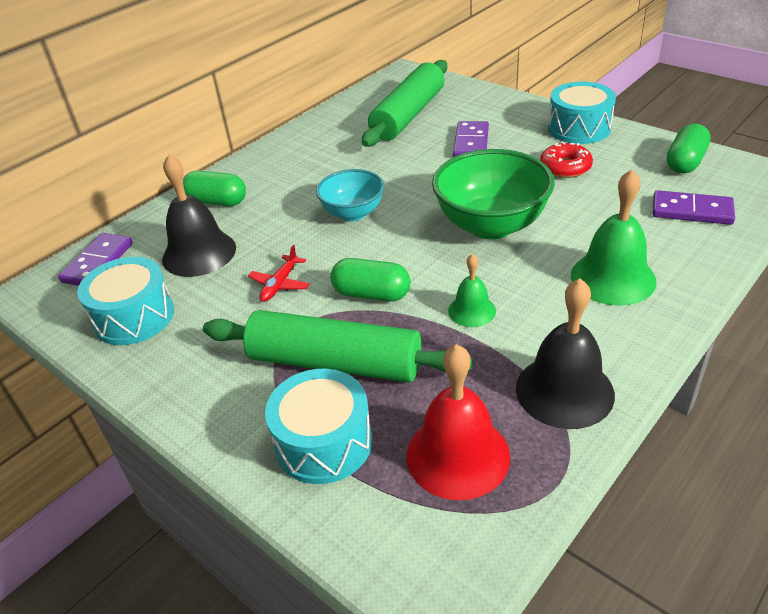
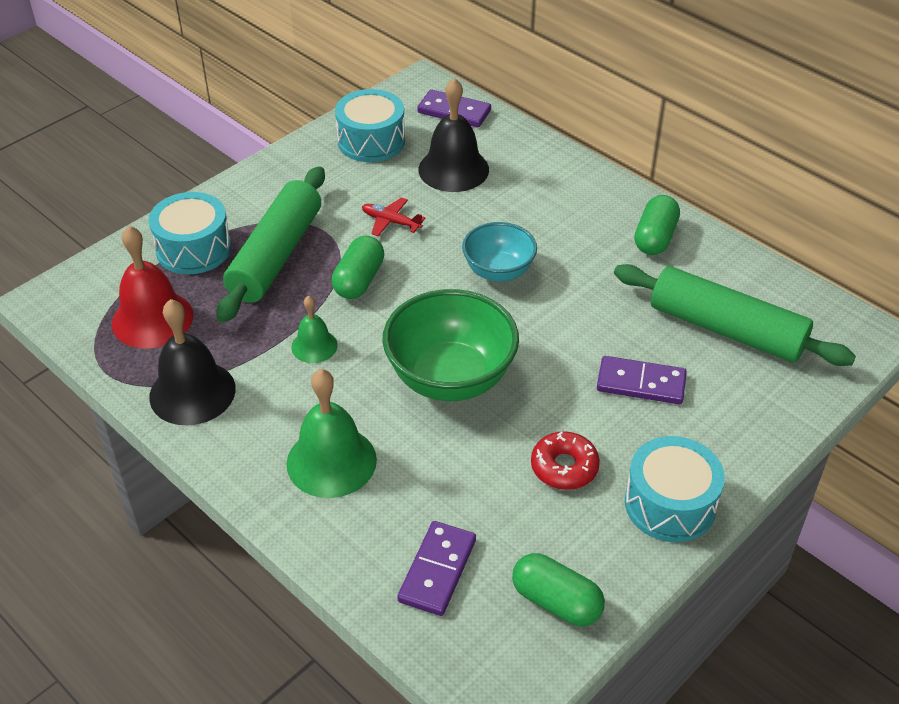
camera: 90 degrees right, 5 degrees up
(217, 201) = (542, 174): green capsule -> green capsule (655, 238)

